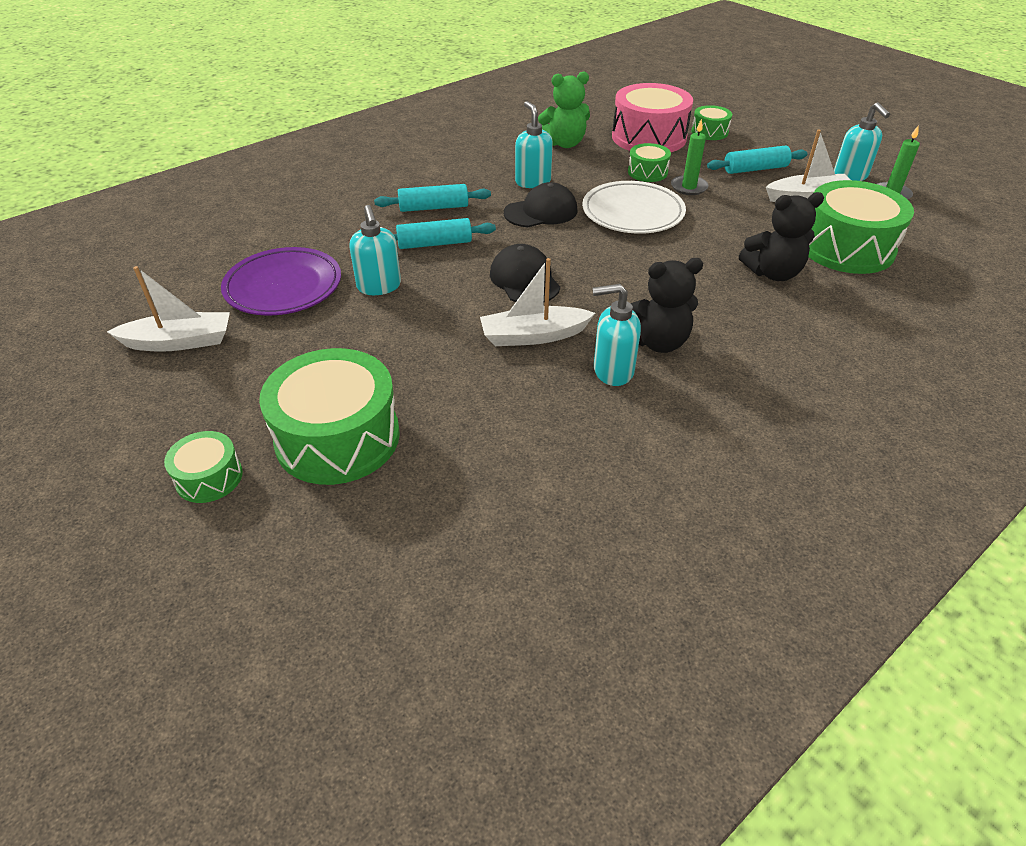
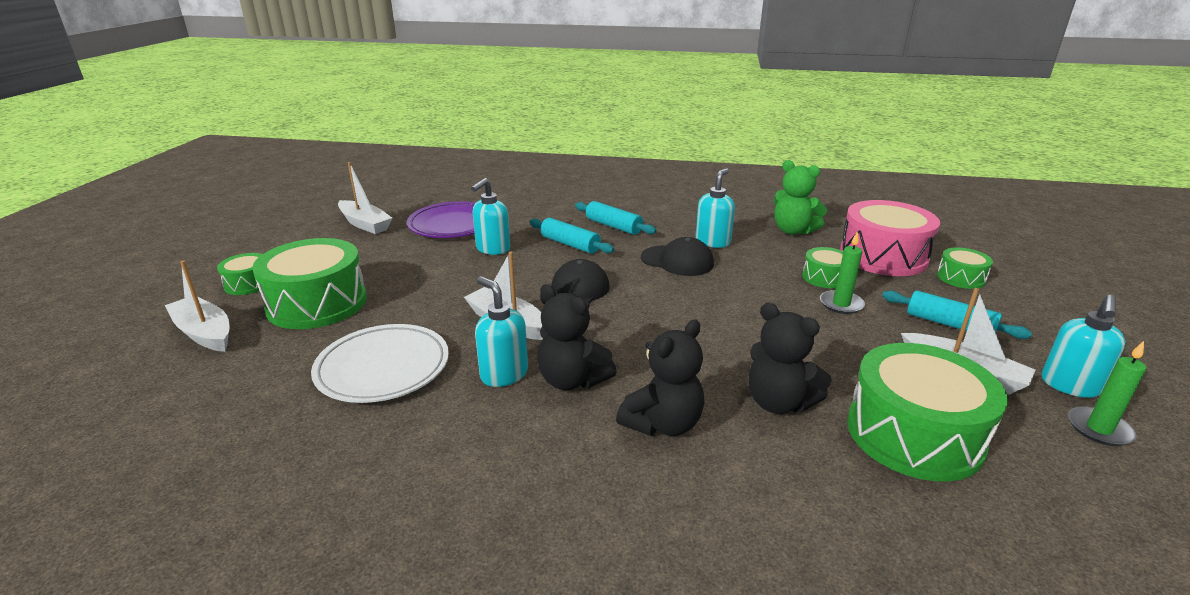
camera: 50 degrees right, 15 degrees down
(294, 543) = (204, 333): none -> white boat
(632, 213) = (747, 295): white plate -> white plate (383, 368)
(751, 328) = (663, 424): none -> black teddy bear

